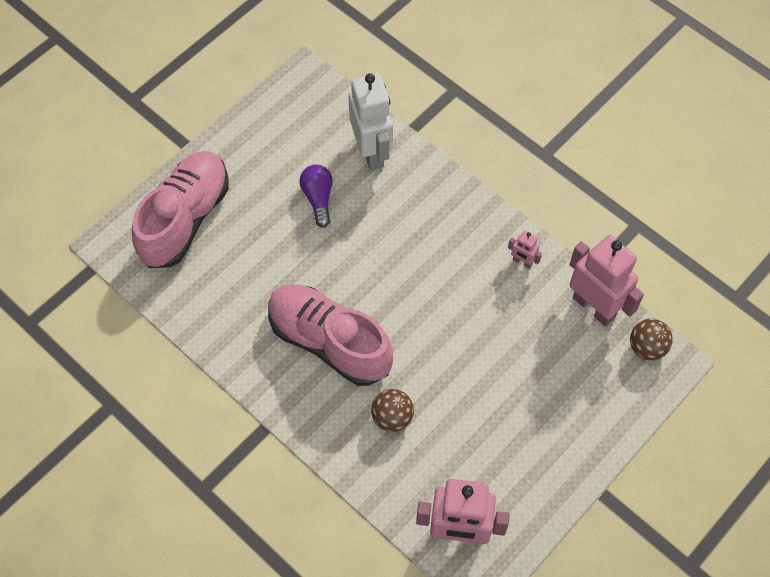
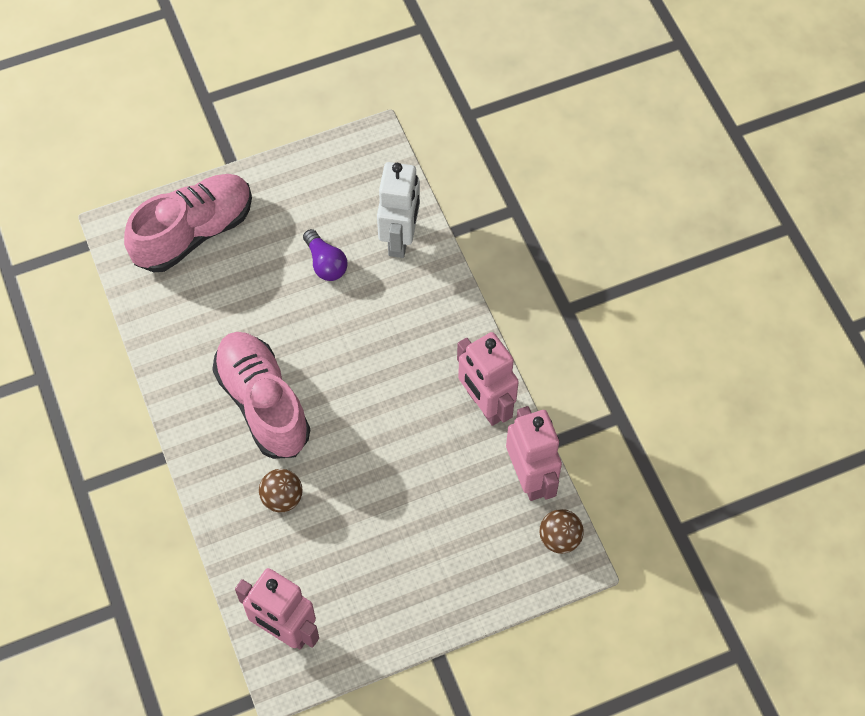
camera: 25 degrees right, 0 degrees up
(318, 198) = (325, 263): purple light bulb -> purple light bulb turned 135 degrees clockwise
(522, 262) = (485, 405): pink robot -> pink robot, size x2.25

